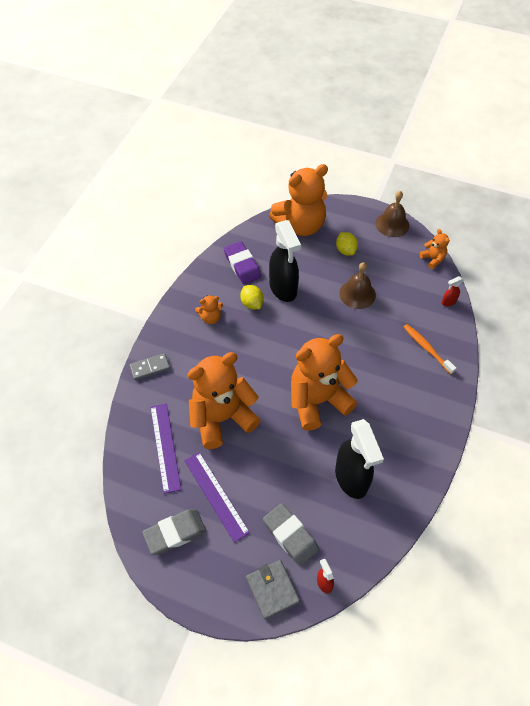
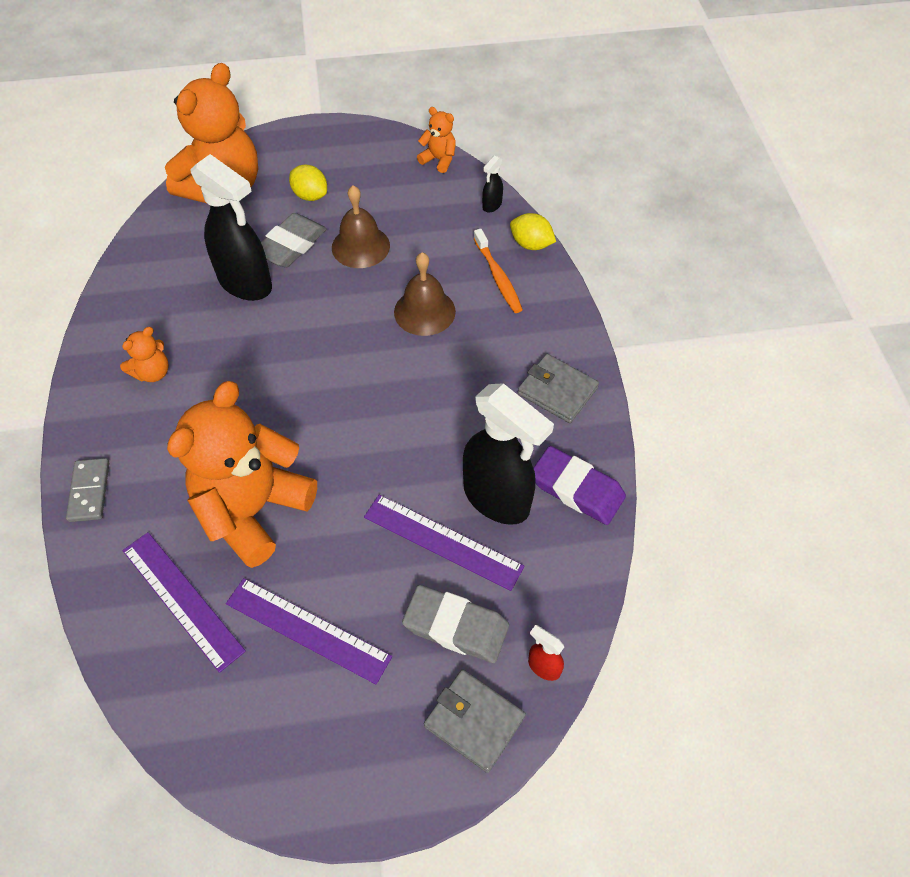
camera: 30 degrees left, 0 degrees up
(150, 367) = (89, 491): grey domino -> grey domino turned 45 degrees counterclockwise
(175, 533) = (272, 723): grey eraser -> grey eraser (291, 245)
(242, 265) = (162, 277): purple eraser -> purple eraser (577, 489)
(252, 303) = (208, 324): yellow lemon -> yellow lemon (531, 244)
(309, 486) = (442, 541): none -> purple ruler
(318, 401) = (386, 415): orange teddy bear -> none
(392, 224) = (357, 137): brown bell -> brown bell (424, 311)
(422, 434) = (557, 391): none -> grey wallet
(426, 348) = (498, 277): orange toothbrush -> orange toothbrush turned 135 degrees counterclockwise
(448, 302) = (491, 205): red spray bottle -> black spray bottle

